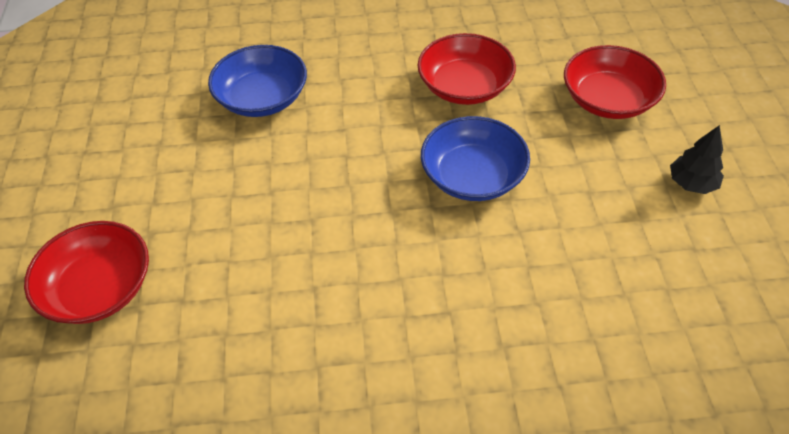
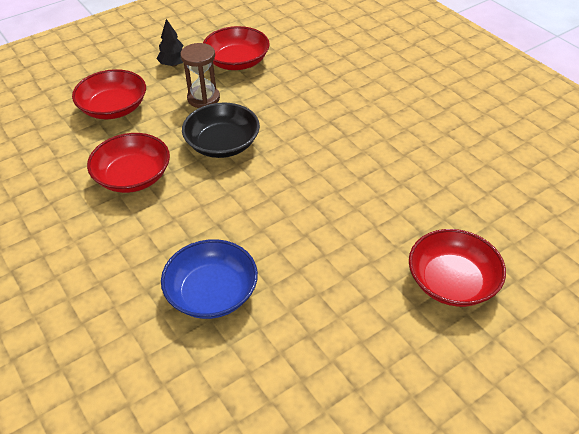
camera: 120 degrees left, 5 degrees down
(473, 176) = (222, 144): blue bowl -> black bowl
(585, 189) = (203, 98): none -> brown hourglass
(668, 260) = (237, 61): none -> red bowl

